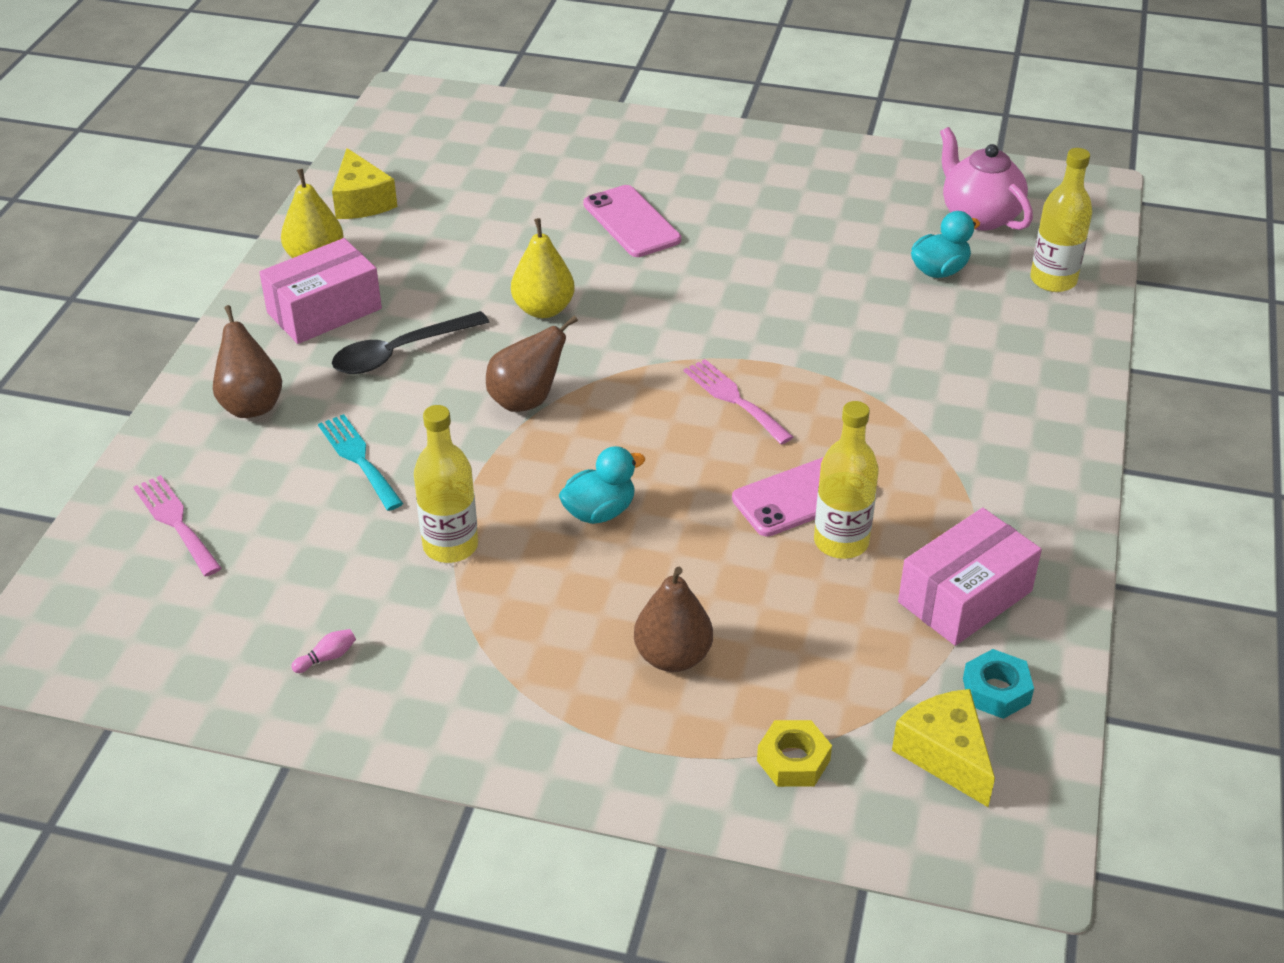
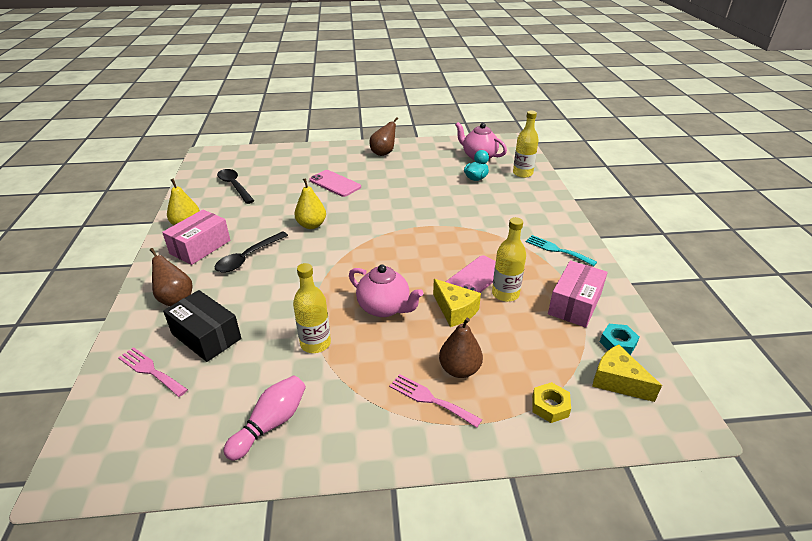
camera: 20 degrees left, 5 degrees down
(278, 486) = (206, 336): none -> black box
(327, 657) = (271, 424): pink bowling pin -> pink bowling pin, size x2.39
(359, 459) = (246, 312): turquoise fork -> turquoise fork (557, 250)
(361, 201) = (201, 197): yellow cheese -> yellow cheese (455, 310)
(432, 187) = (234, 186): none -> black spoon
(526, 400) = (322, 265): brown pear -> brown pear (383, 153)
(599, 512) = (384, 308): turquoise duck -> pink teapot
(734, 399) = (420, 244): pink fork -> pink fork (430, 399)

